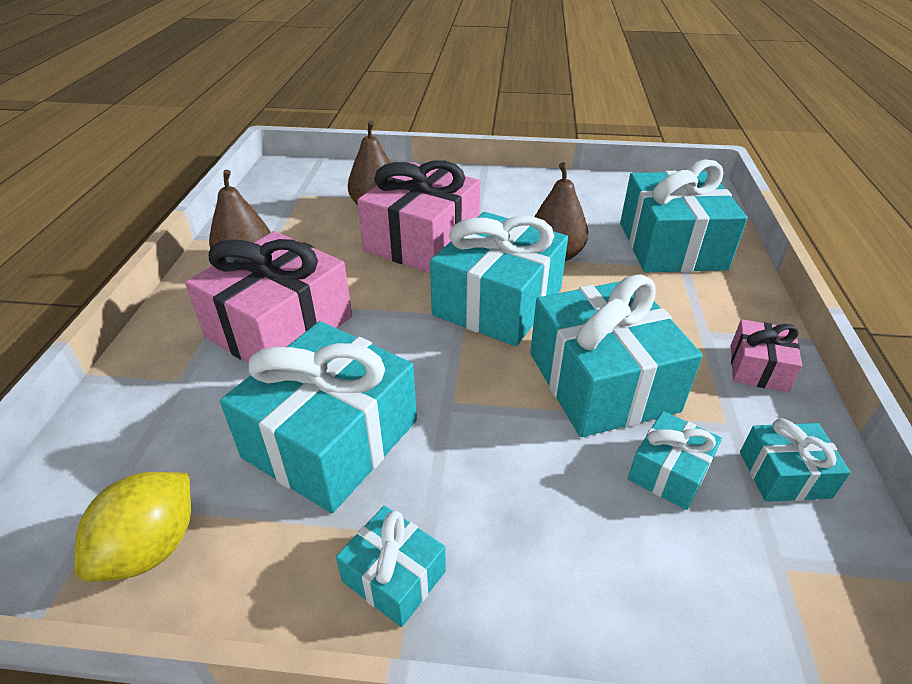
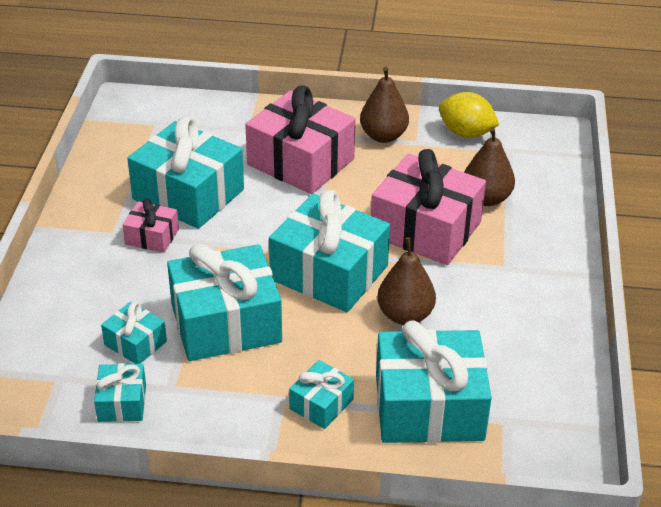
camera: 90 degrees right, 0 degrees up
(151, 547) = (124, 142): yellow lemon -> yellow lemon (466, 133)
(394, 576) = (89, 223): turquoise gift -> turquoise gift (321, 404)
(758, 368) = (232, 422): pink gift -> pink gift (152, 237)

